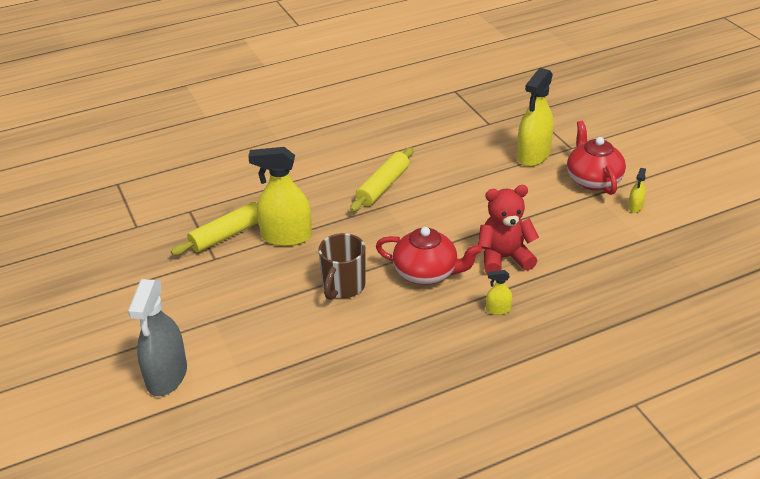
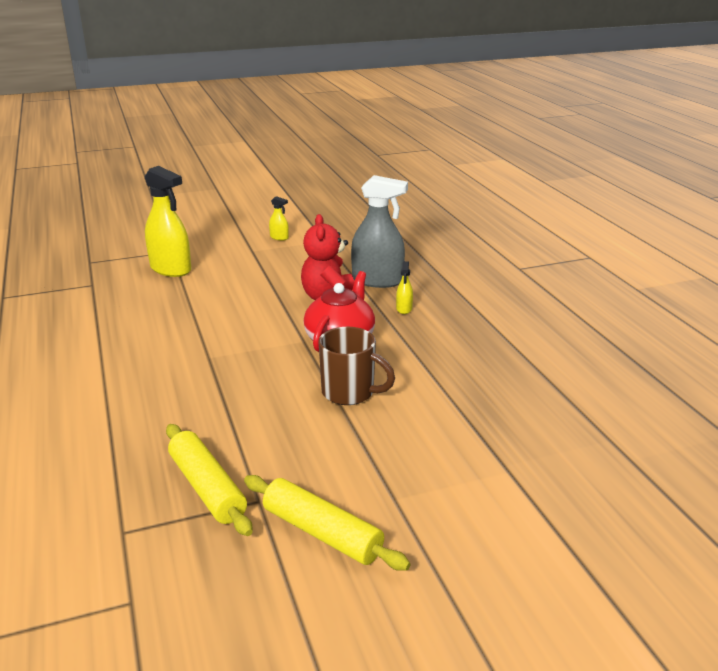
camera: 85 degrees left, 10 degrees down
(167, 376) = (502, 542): grey spray bottle -> grey spray bottle (377, 280)
(286, 236) = (236, 433): yellow spray bottle -> none
(383, 186) = (169, 356): yellow rolling pin -> yellow rolling pin (322, 533)
(593, 180) = (229, 248): red teapot -> none

